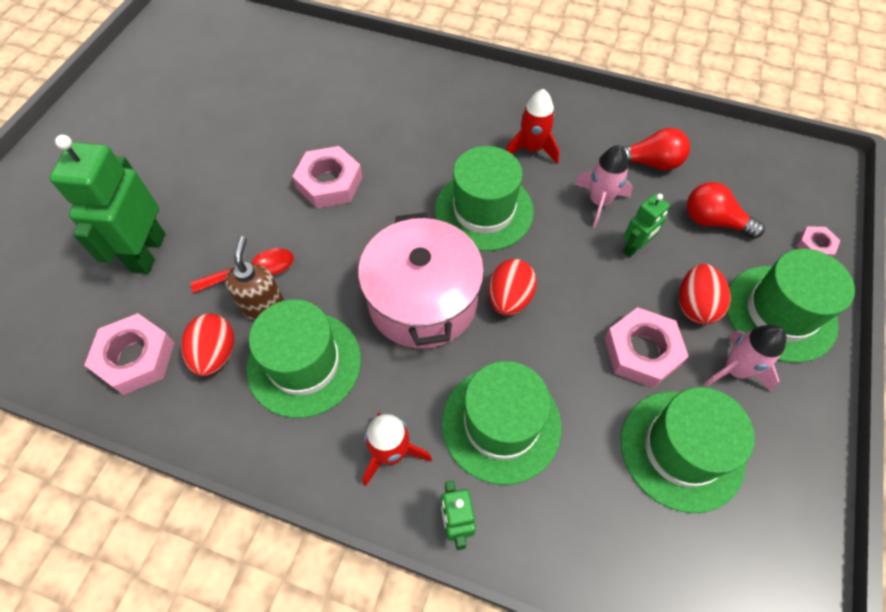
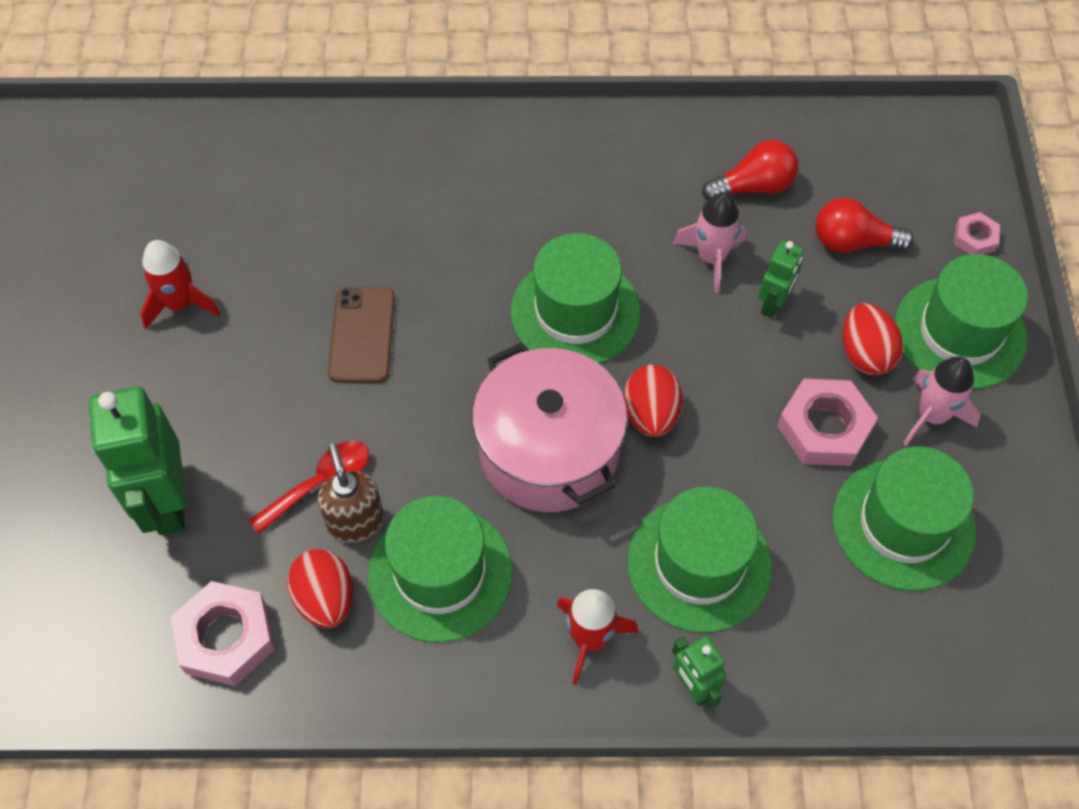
camera: 20 degrees left, 0 degrees up
(329, 183) = (362, 335): pink nut -> brown phone
(532, 149) = (602, 211): red rocket -> red rocket (180, 304)

